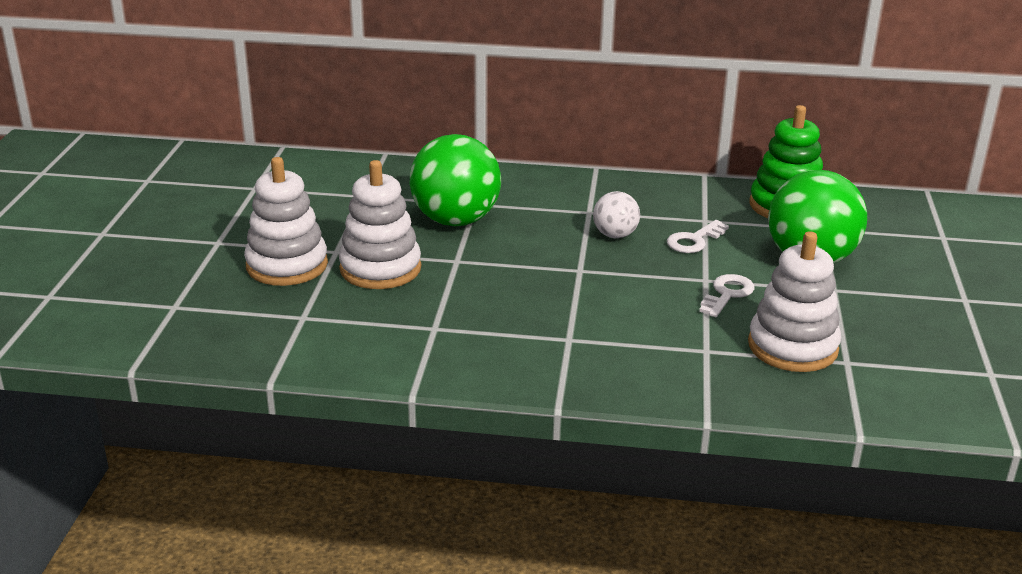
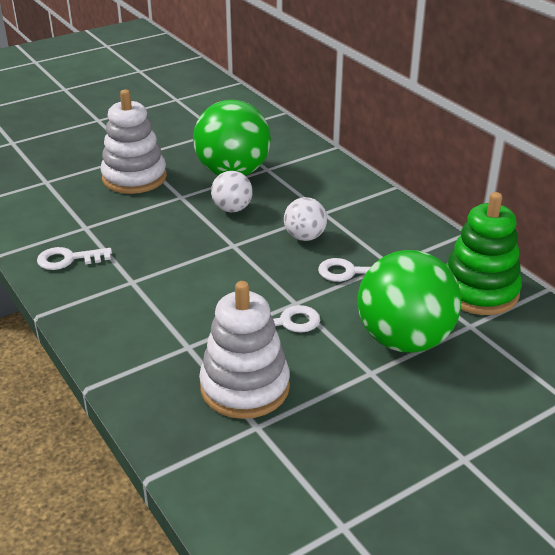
camera: 50 degrees right, 5 degrees up
(287, 265) = (99, 149): white stacking toy -> none
(482, 357) = (68, 259): none -> white key
(519, 246) = (232, 209): none -> white ball

